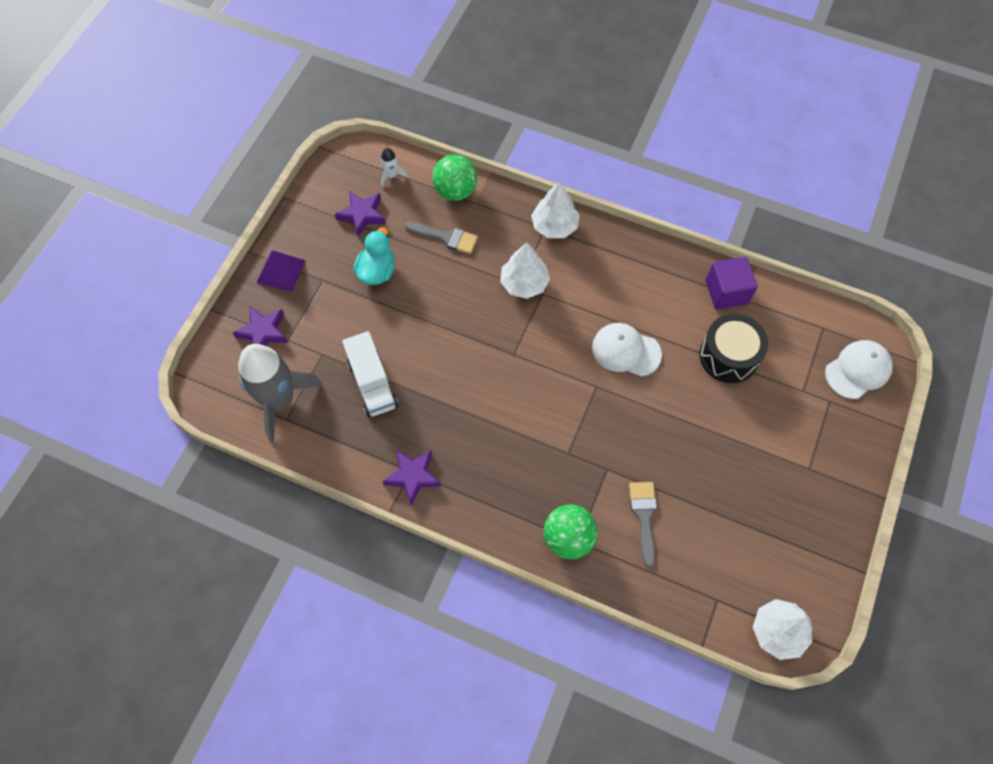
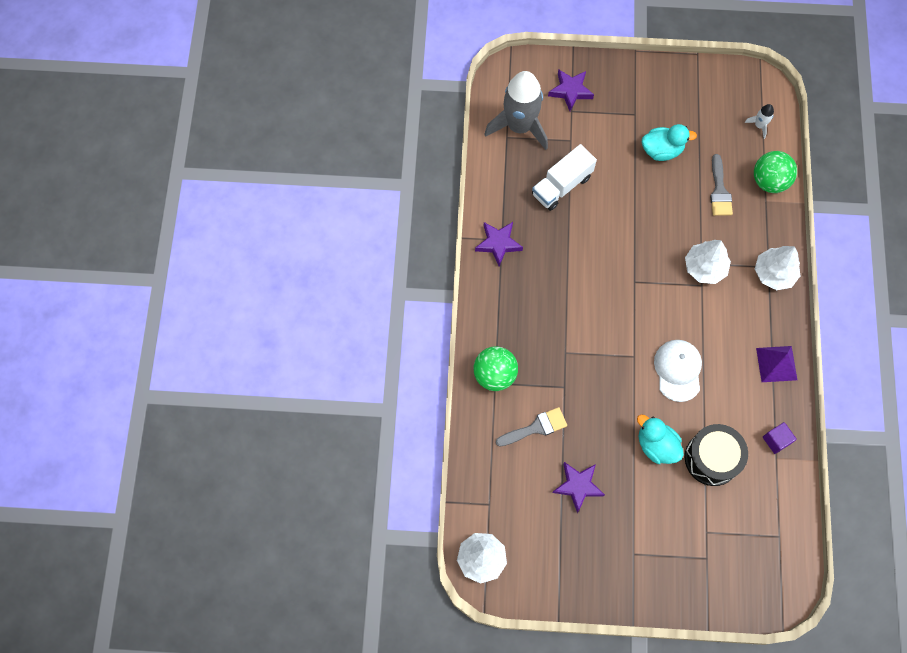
camera: 70 degrees right, 5 degrees up
(281, 271) = (629, 81): purple pyramid -> purple pyramid (776, 364)
(362, 215) = (709, 118): purple star -> purple star (578, 486)
(700, 402) = (656, 445): none -> turquoise duck
(726, 292) = (776, 440): purple cube -> purple cube, size x0.61
(858, 370) = (749, 577): white cap -> none

